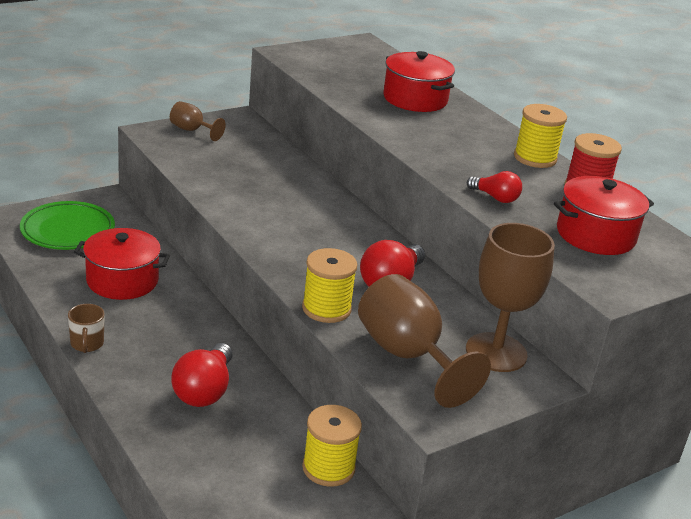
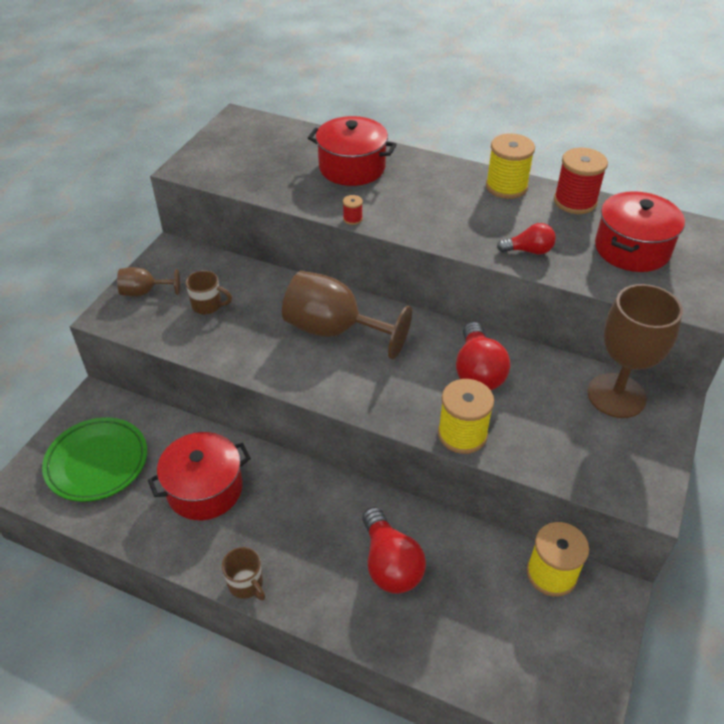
camera: 30 degrees left, 15 degrees up
(227, 156) = (208, 305): none -> brown mug
(372, 124) = (352, 219): none -> red spool
(407, 356) = (566, 444): brown goblet -> brown goblet (334, 330)

